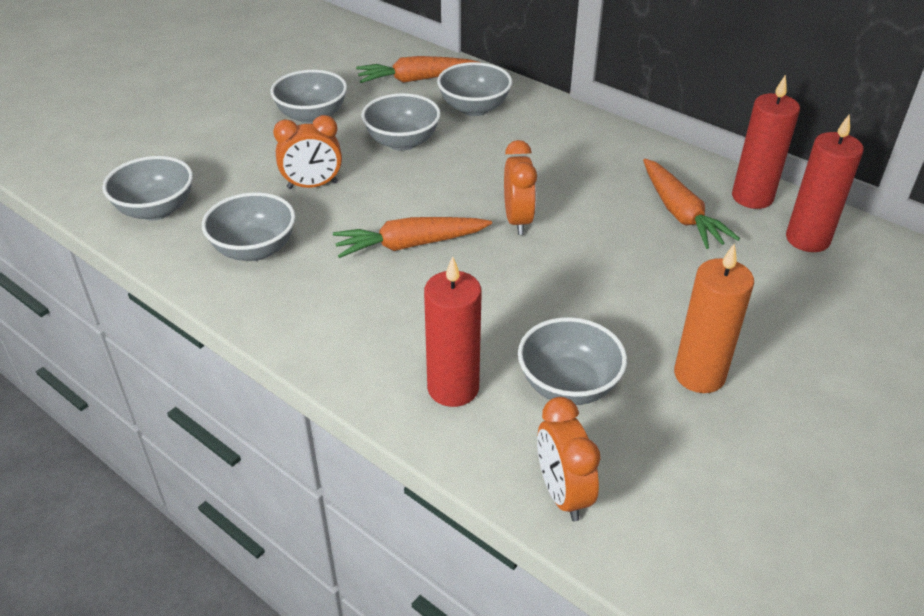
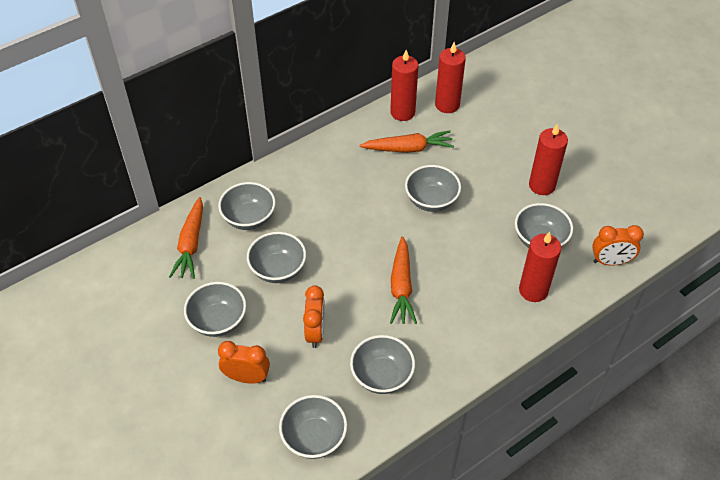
camera: 75 degrees left, 10 degrees up
(518, 220) = (392, 226): orange clock -> orange clock (247, 377)
(588, 250) = (431, 200): none -> grey bowl
(699, 375) = (542, 185): orange candle -> red candle

